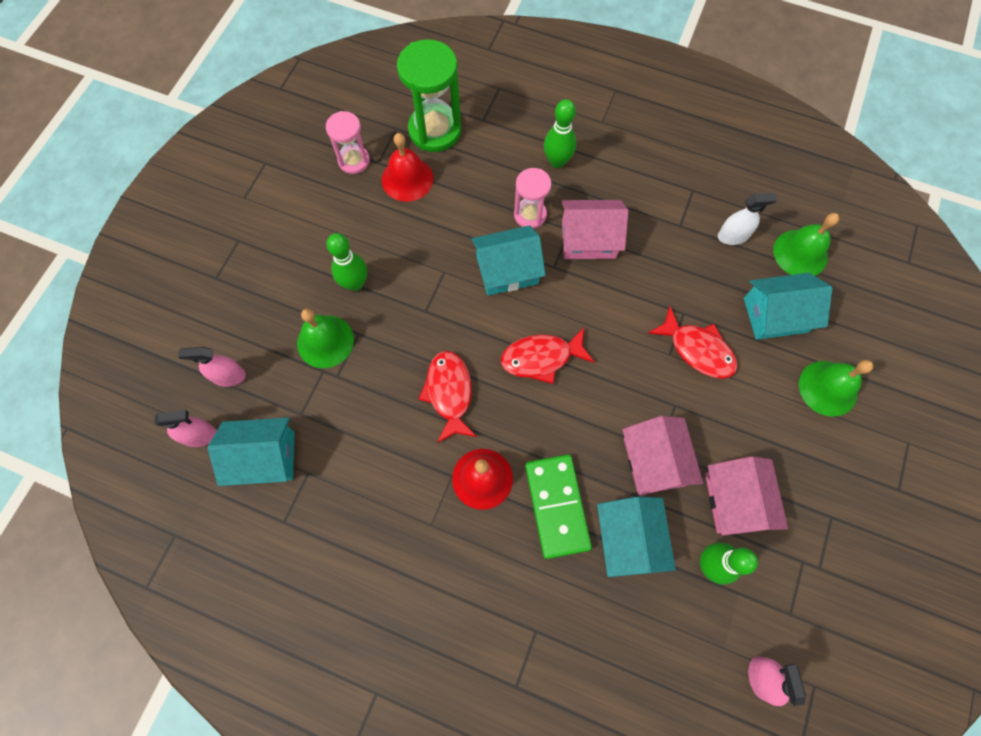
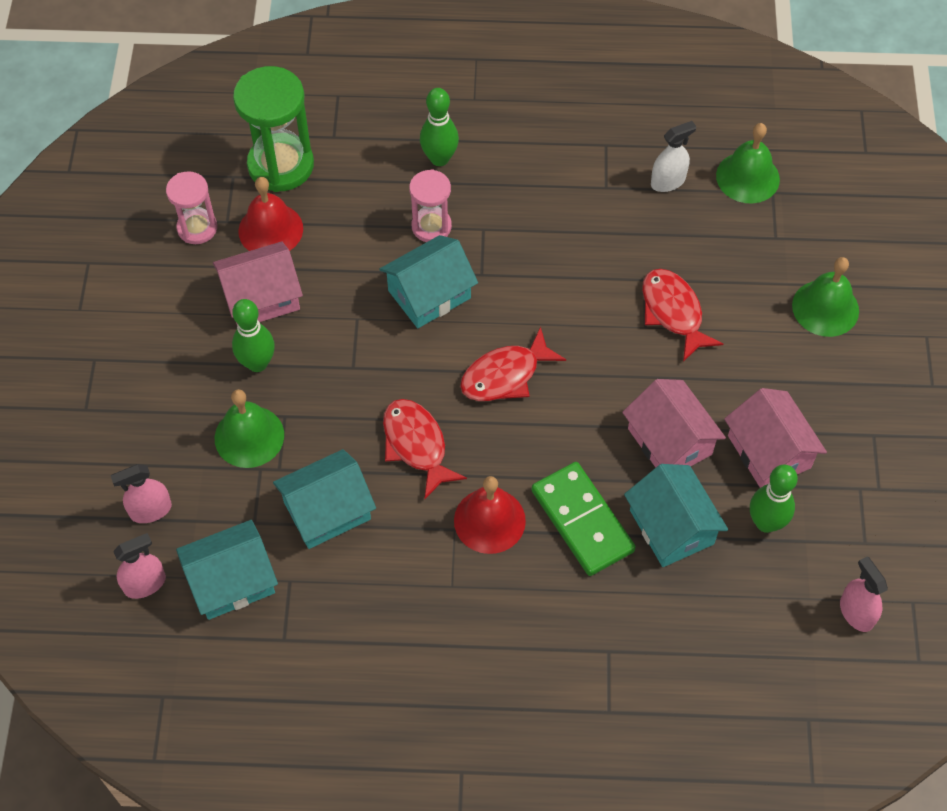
camera: 20 degrees left, 10 degrees down
(588, 239) = (509, 233): pink house -> pink house (261, 297)
(697, 349) = (673, 312): red fish -> red fish turned 135 degrees counterclockwise
(775, 315) = (744, 250): turquoise house -> turquoise house (327, 511)

